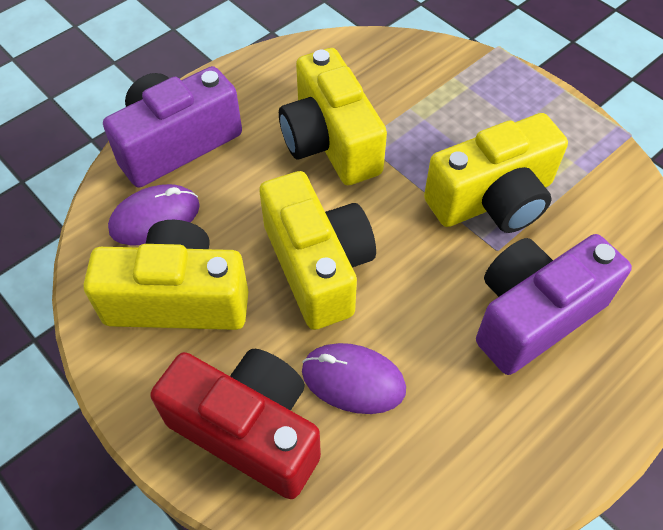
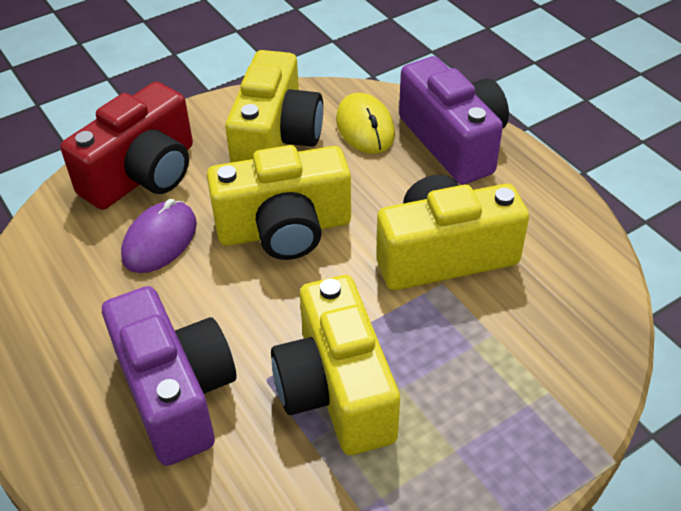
camera: 100 degrees right, 10 degrees down
(155, 218) = (365, 127): purple mouse -> yellow mouse

